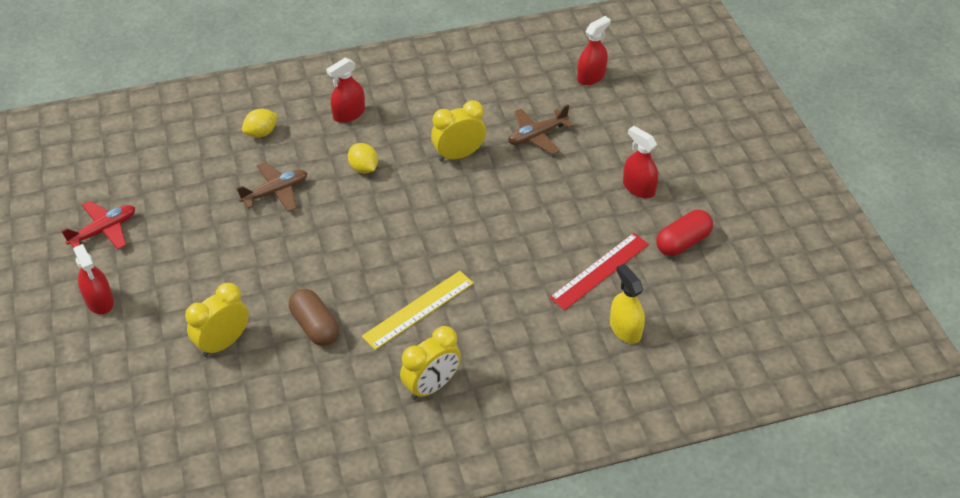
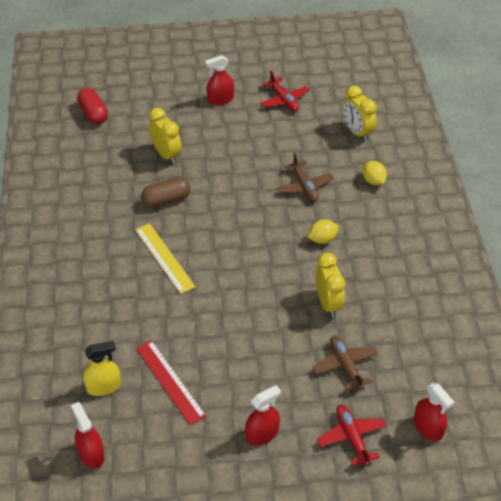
camera: 100 degrees right, 0 degrees up
(349, 114) = (390, 235): red spray bottle -> red spray bottle (91, 454)
(432, 386) = (92, 257): yellow clock -> yellow clock (357, 132)
(620, 125) = (352, 437): none -> red plane
(682, 242) = (186, 453): red capsule -> red capsule (93, 114)

